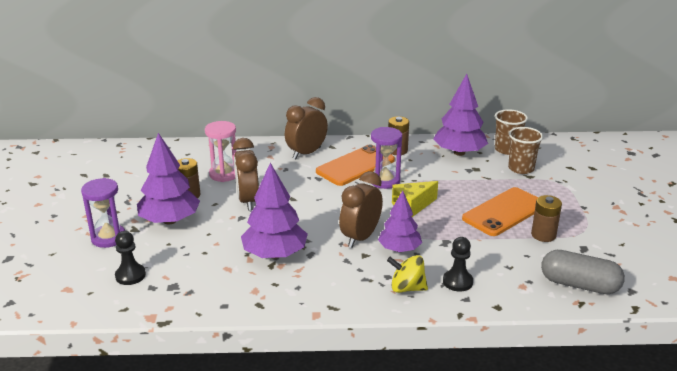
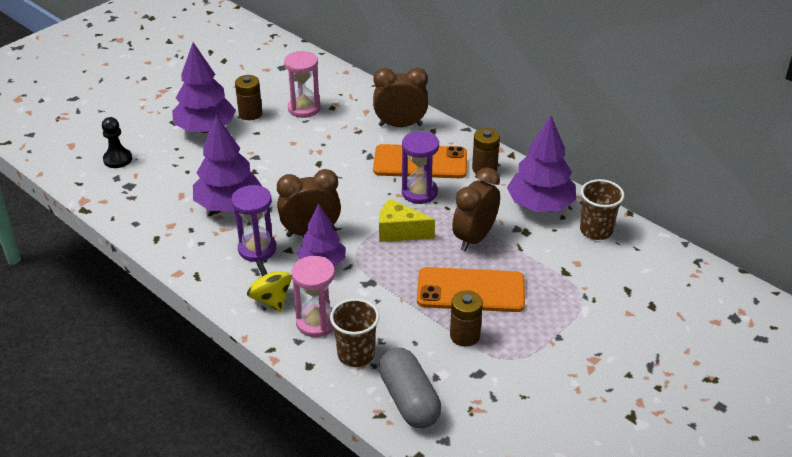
camera: 45 degrees right, 10 degrees up
(108, 238) = (148, 119): purple hourglass -> purple hourglass (257, 249)
(248, 201) = (283, 145): brown clock -> brown clock (474, 238)
(457, 282) = (316, 322): black pawn -> pink hourglass
(521, 168) = (571, 259): brown cup -> brown cup (356, 354)

